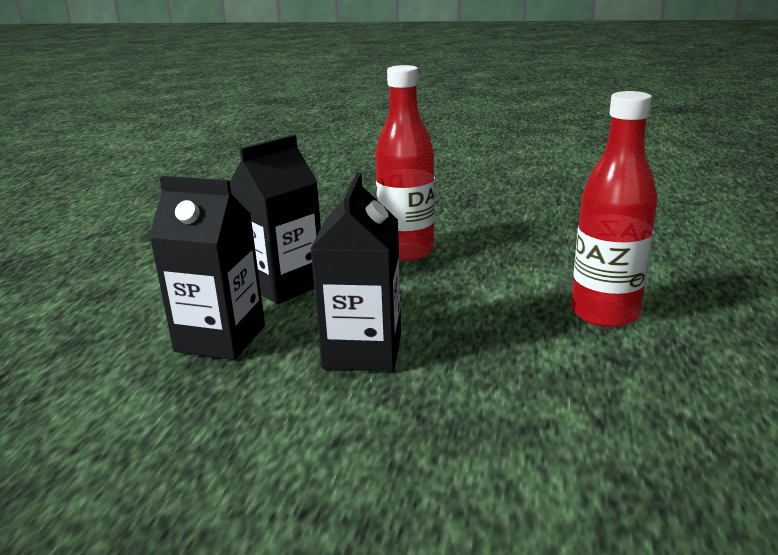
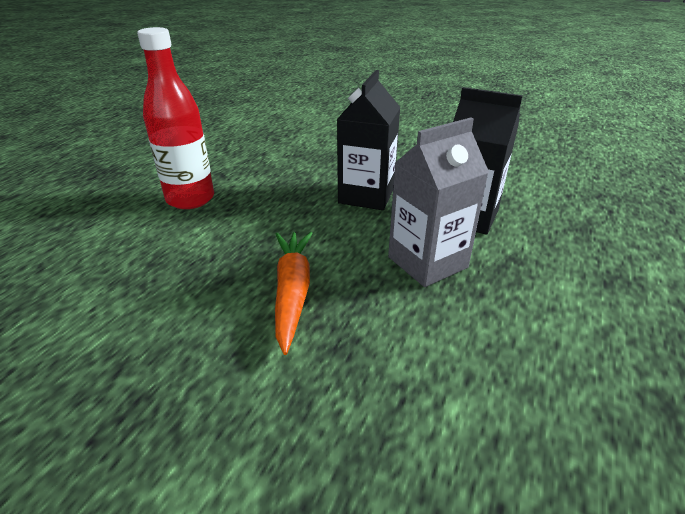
camera: 170 degrees left, 10 degrees up
(284, 284) = (427, 262): black carton -> grey carton
(406, 251) = (292, 292): red bottle -> orange carrot

